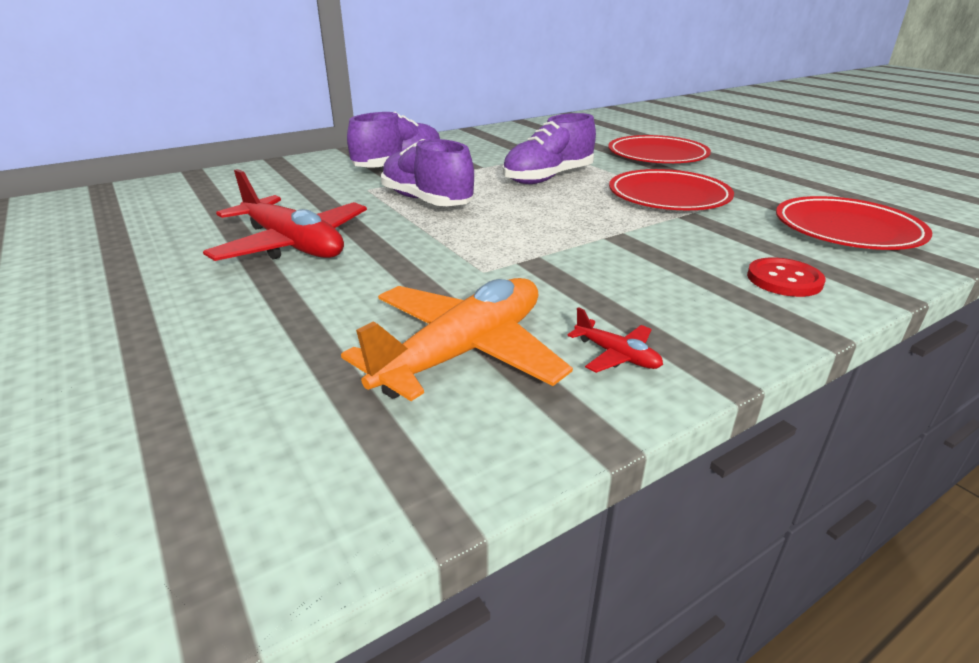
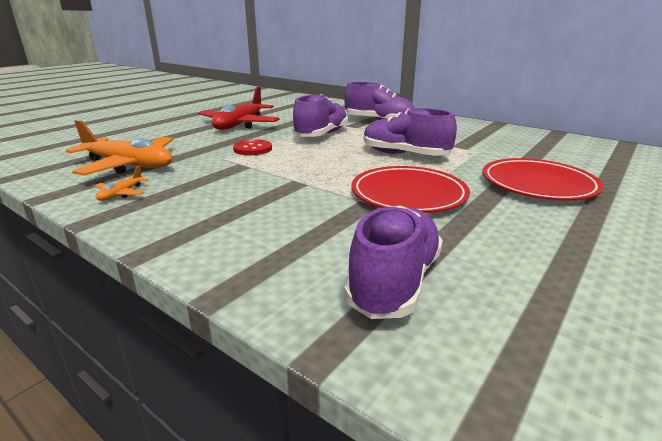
camera: 70 degrees right, 5 degrees down
(616, 355) = (121, 194): red plane -> orange plane
(784, 279) = (238, 242): red button -> red button (253, 149)
(847, 230) = (394, 282): red plate -> purple shoe

